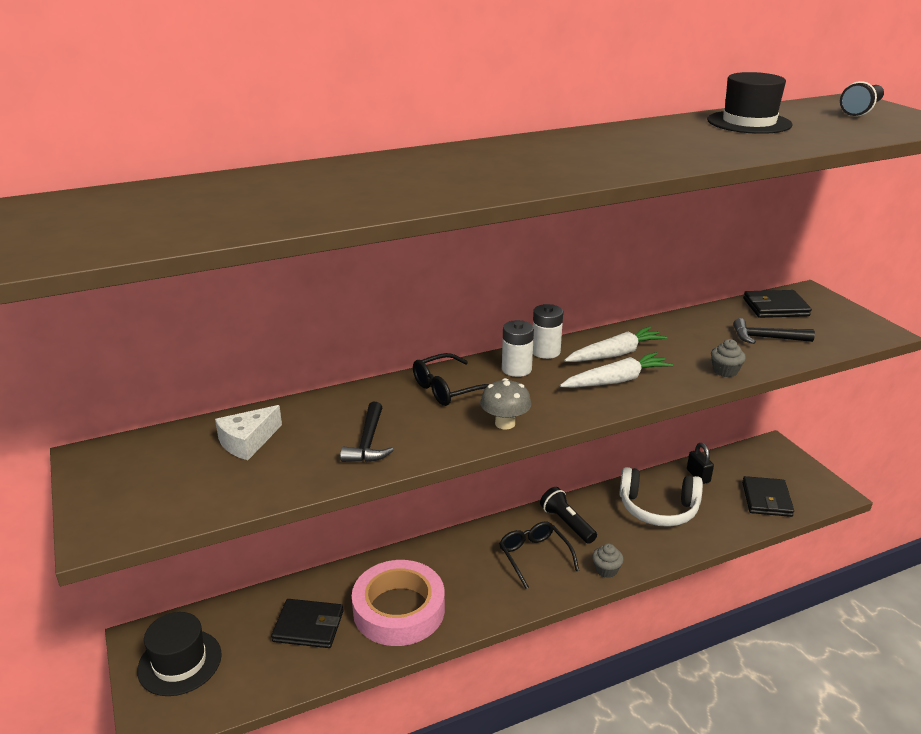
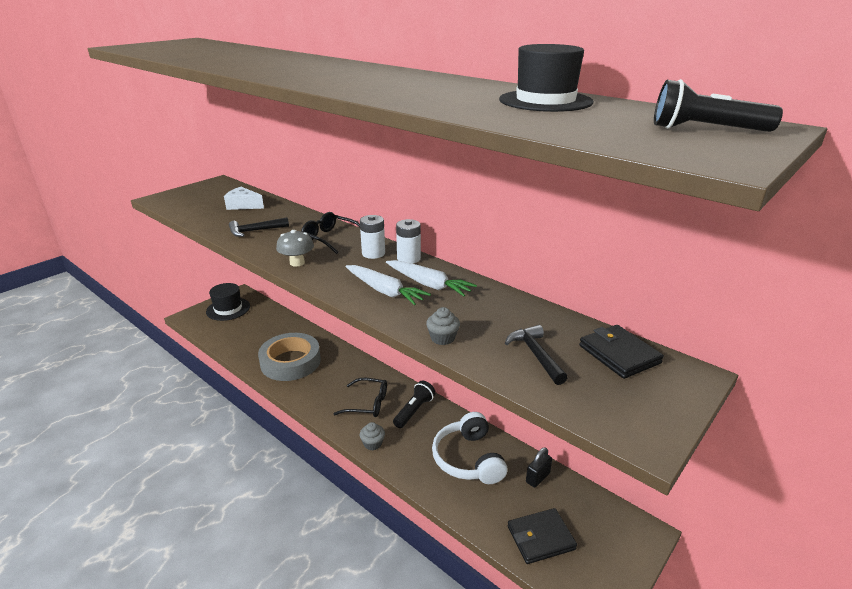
camera: 65 degrees right, 0 degrees up
(308, 626) = (265, 336): black wallet -> none
(399, 609) = (290, 362): pink tape -> grey tape
(534, 556) = (367, 404): black glasses -> black glasses turned 60 degrees clockwise

